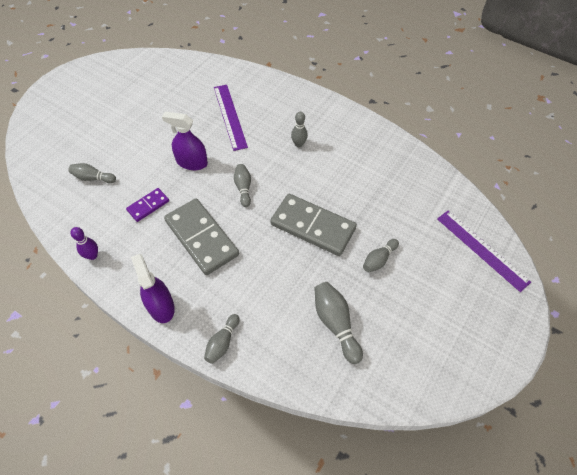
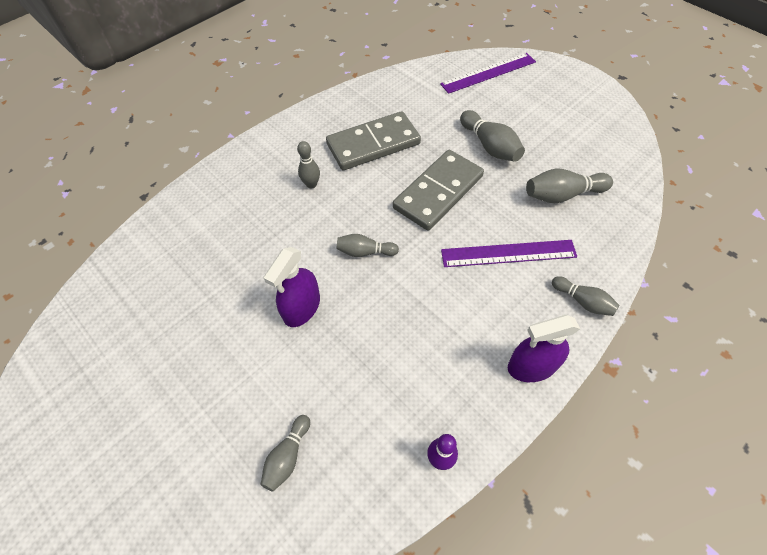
camera: 75 degrees left, 0 degrees up
(148, 206) = (365, 372): purple domino -> none
(201, 238) = (434, 308): grey domino -> grey domino (373, 144)
(230, 116) = (232, 251): purple ruler -> purple ruler (508, 253)
(379, 259) = (490, 146): grey bowling pin -> grey bowling pin, size x1.54

